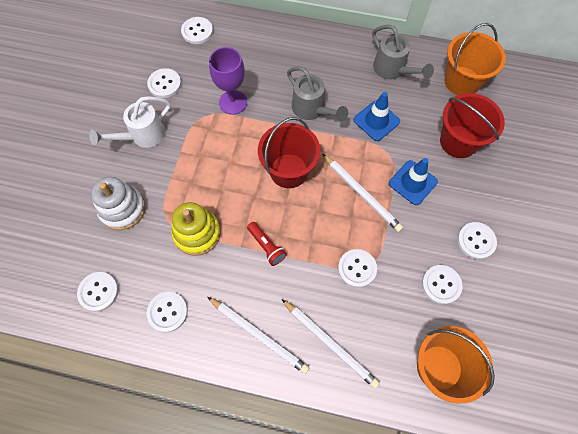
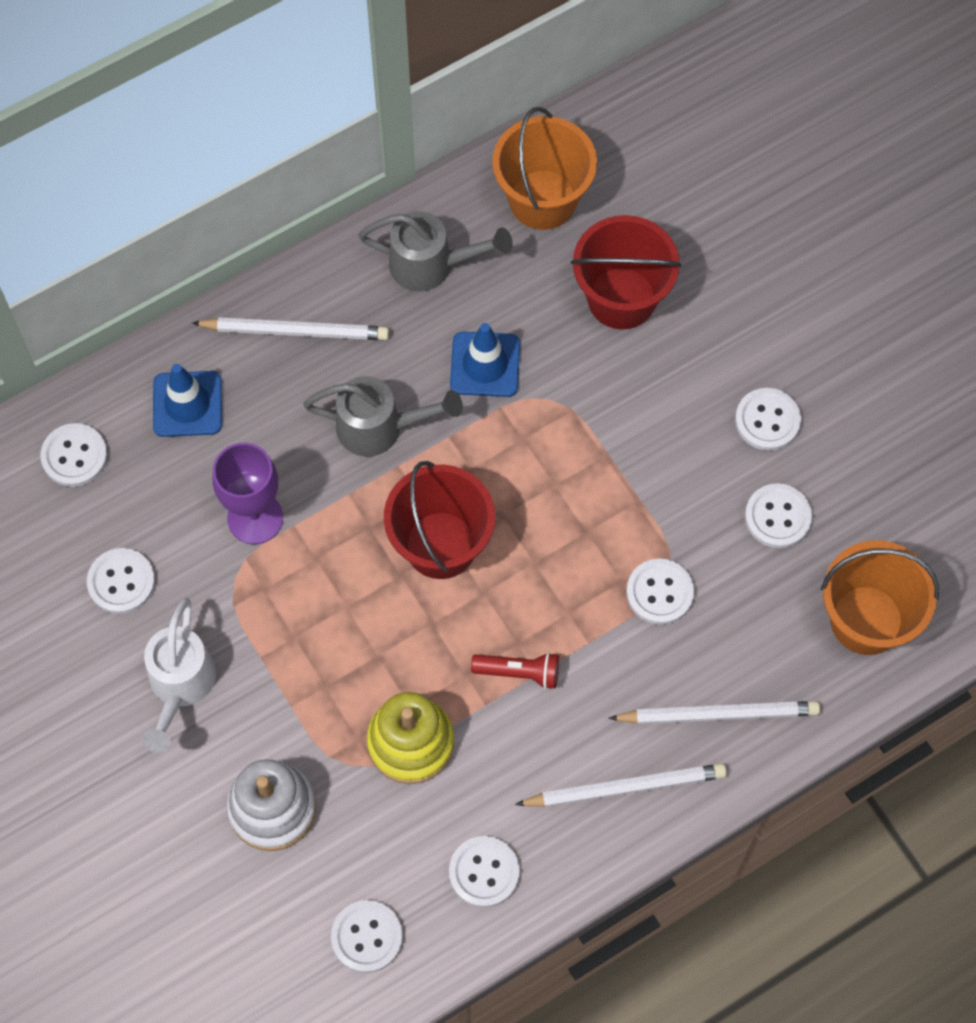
camera: 45 degrees left, 0 degrees up
(362, 194) = (568, 488): white pencil -> white pencil (295, 331)
(412, 182) = (618, 412): blue traffic cone -> blue traffic cone (187, 404)

